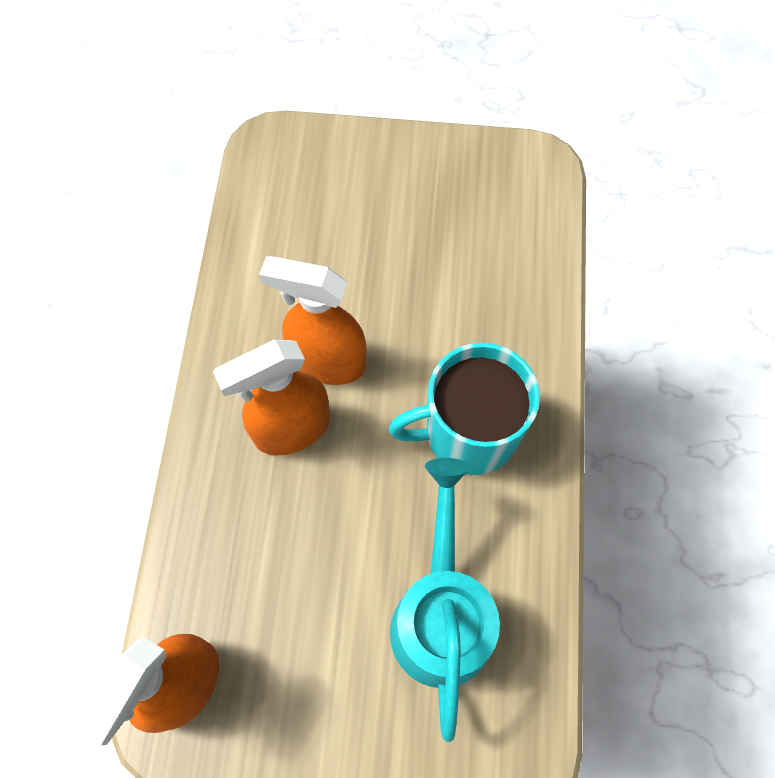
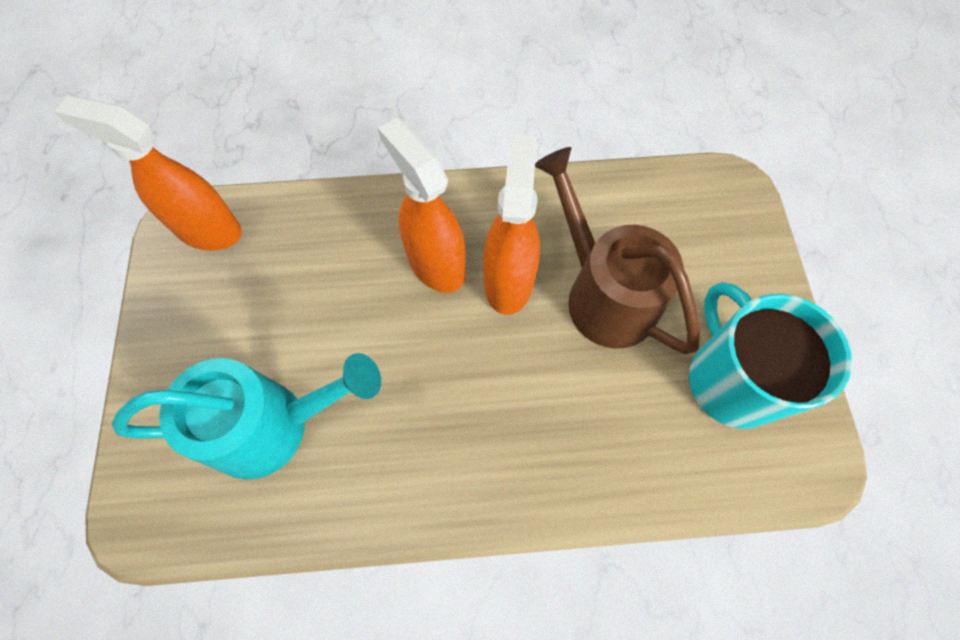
camera: 80 degrees right, 0 degrees up
(358, 280) = (602, 293): none -> brown watering can
(468, 433) = (458, 426): turquoise mug -> turquoise mug (731, 380)

